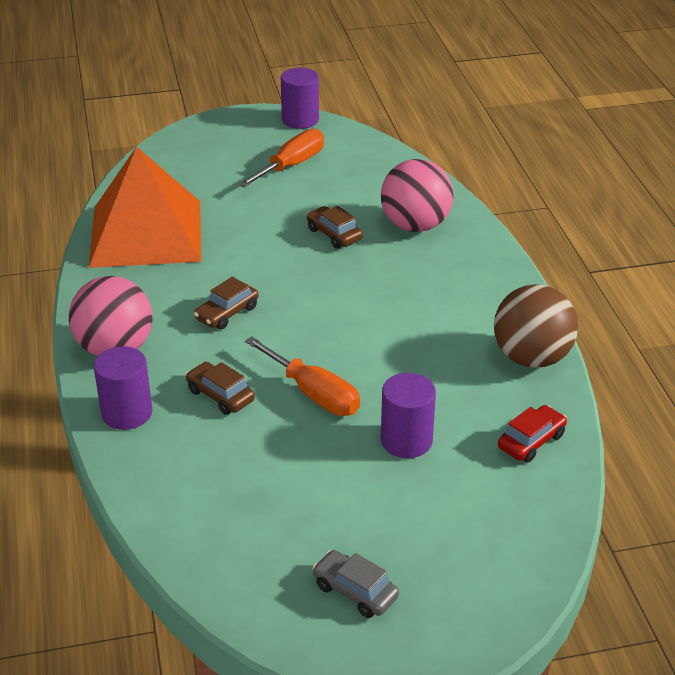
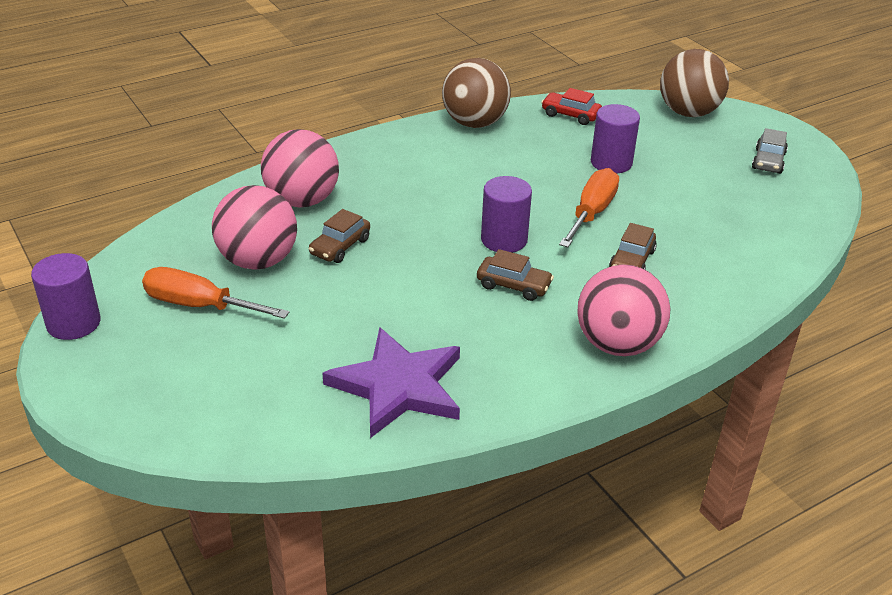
camera: 110 degrees left, 0 degrees up
(127, 413) = (696, 308): purple cylinder -> purple cylinder (504, 240)
(146, 233) = (398, 386): orange pyramid -> purple star
(334, 194) = (258, 261): none -> pink ball
(508, 560) = (688, 113): none -> brown ball

